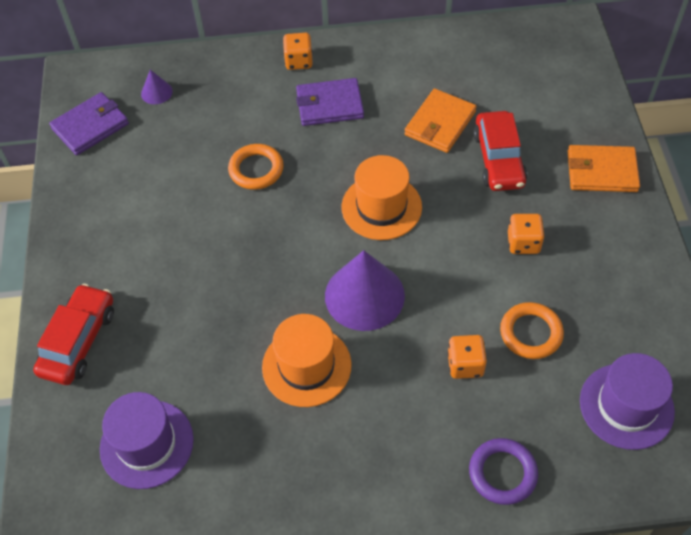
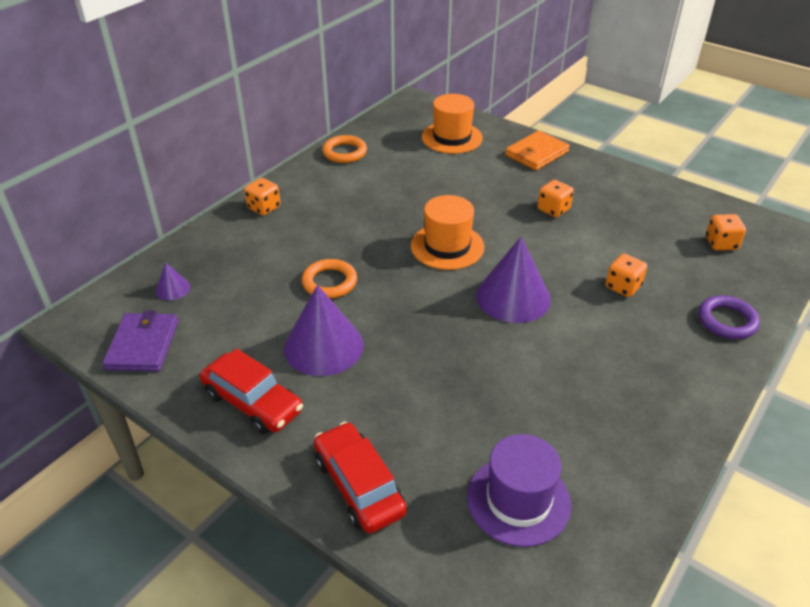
camera: 50 degrees left, 15 degrees down
(185, 221) = (323, 346): none -> purple cone
(306, 366) = (542, 360): orange hat -> orange hat (452, 137)
(329, 105) = (325, 217): purple wallet -> none
(440, 123) = (413, 185): orange wallet -> none
(498, 159) = (475, 181): red car -> red car (252, 402)
(531, 333) = (627, 246): orange ring -> orange ring (344, 152)
(626, 406) = (721, 243): purple hat -> orange dice

